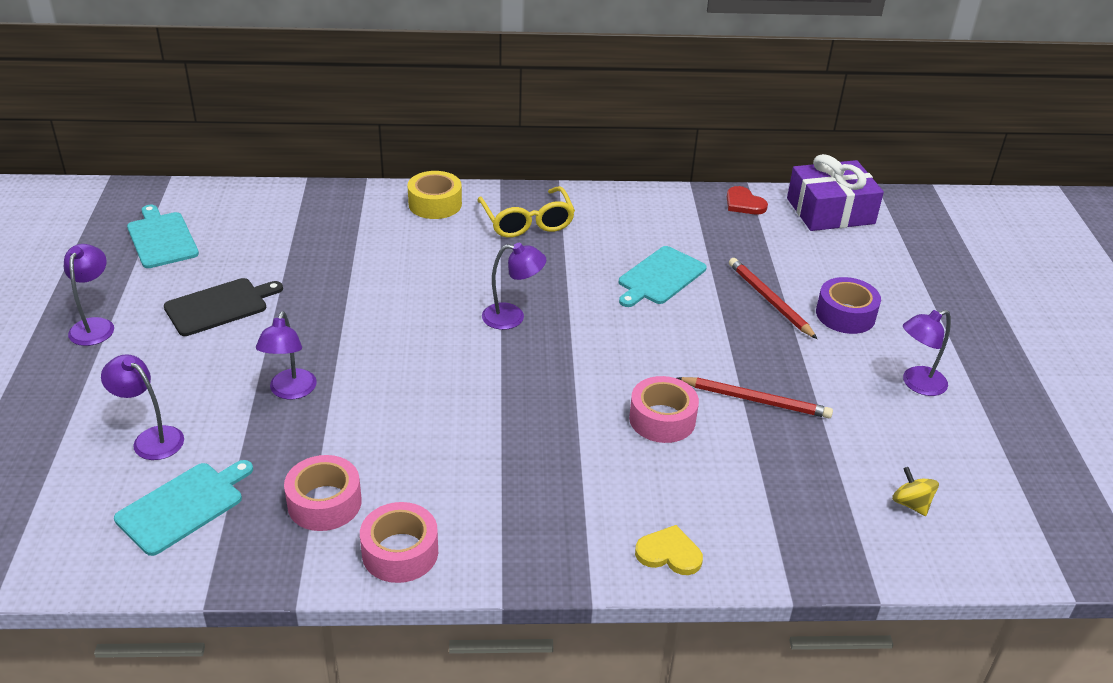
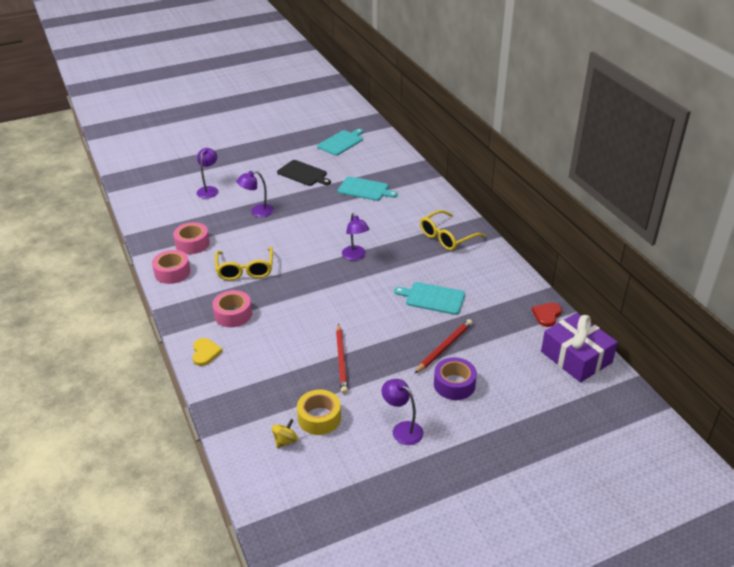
camera: 70 degrees right, 0 degrees up
(95, 326) = (269, 151): purple lamp -> none
(183, 506) = (175, 211): turquoise cutting board -> turquoise cutting board (365, 189)
(435, 204) = (436, 203): yellow tape -> yellow tape (319, 418)
(461, 449) = (245, 269): none -> yellow glasses
(662, 419) = (304, 328): pink tape -> pink tape (233, 314)

